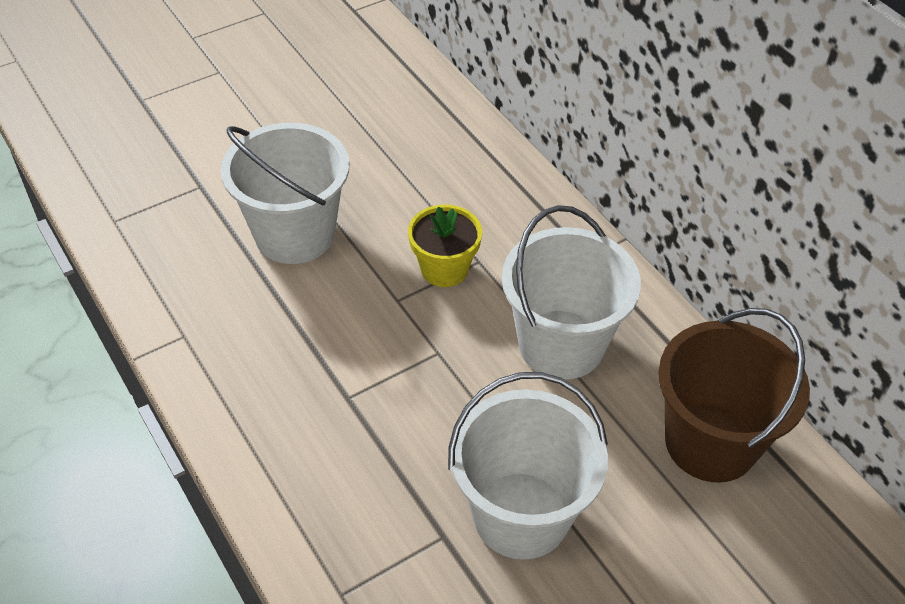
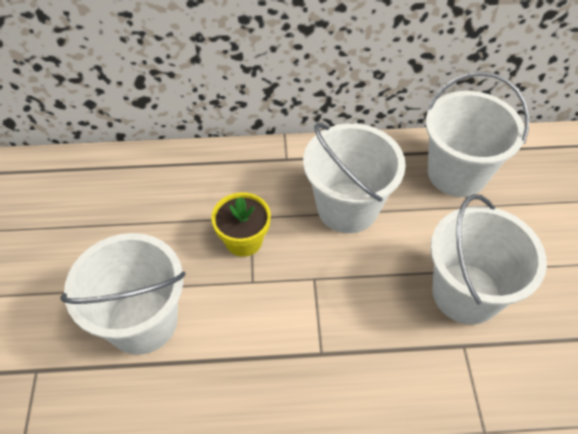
camera: 60 degrees left, 5 degrees up
(710, 442) = (457, 173): brown bucket -> white bucket

